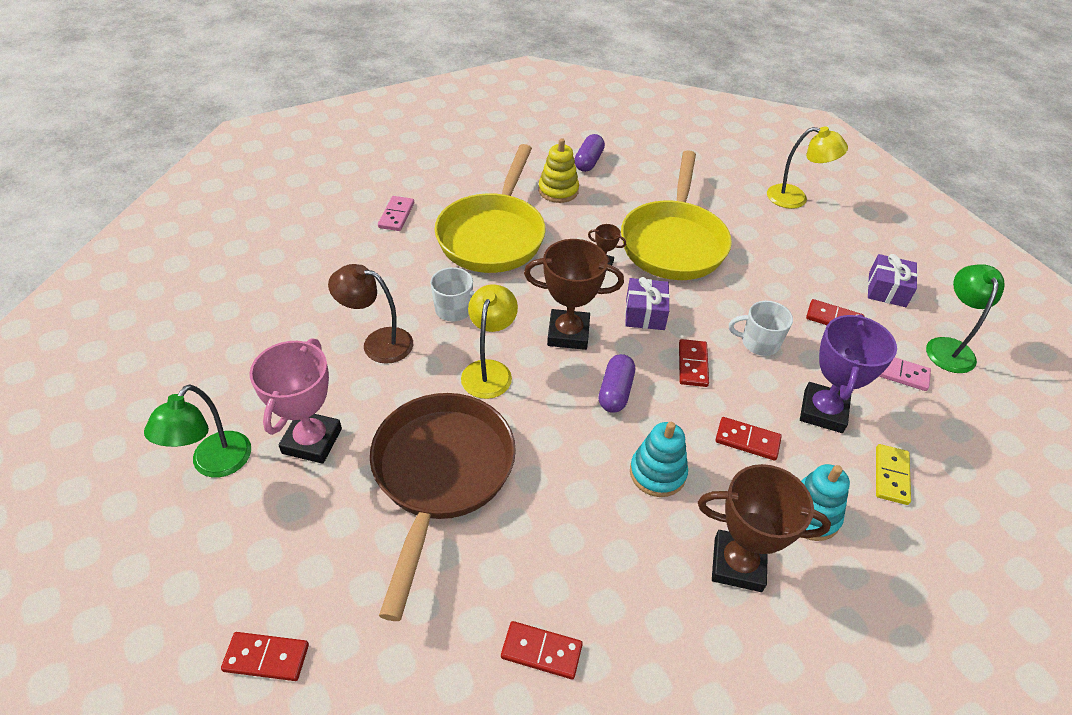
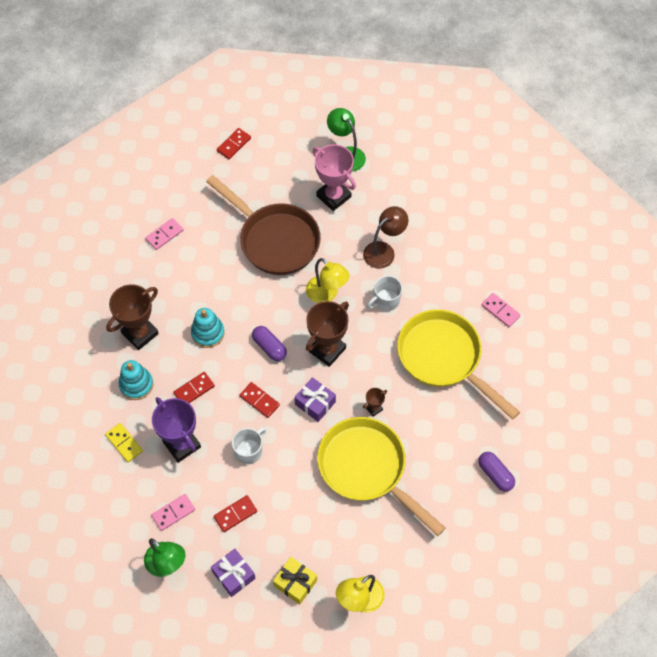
camera: 125 degrees right, 15 degrees up
(541, 651) = (164, 235): red domino -> pink domino
(558, 191) = (470, 429): yellow stacking toy -> none
(836, 244) = (295, 583): none -> yellow gift

